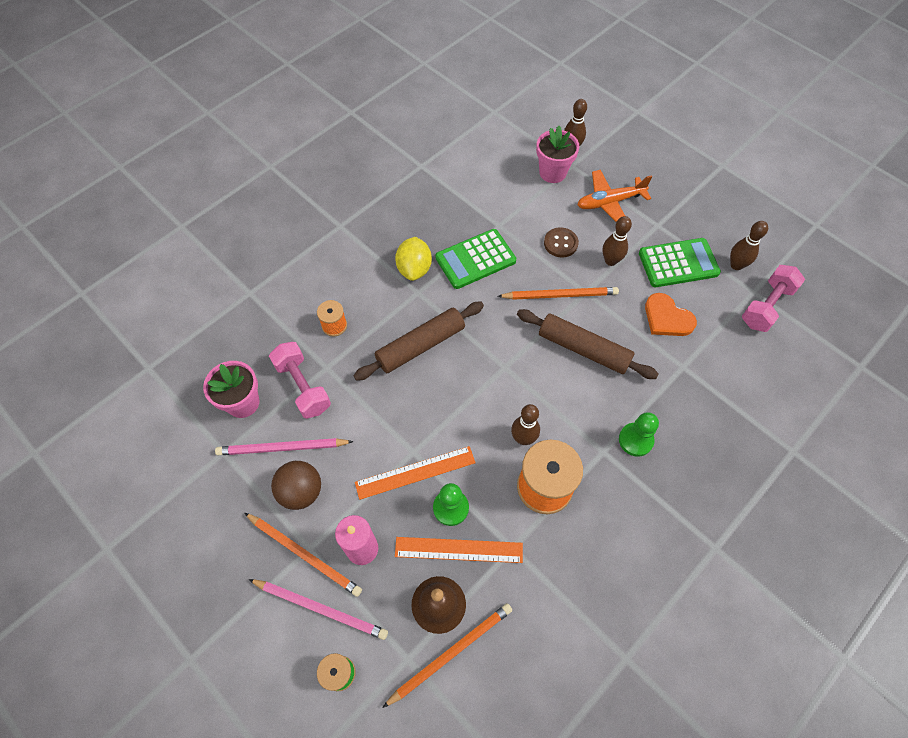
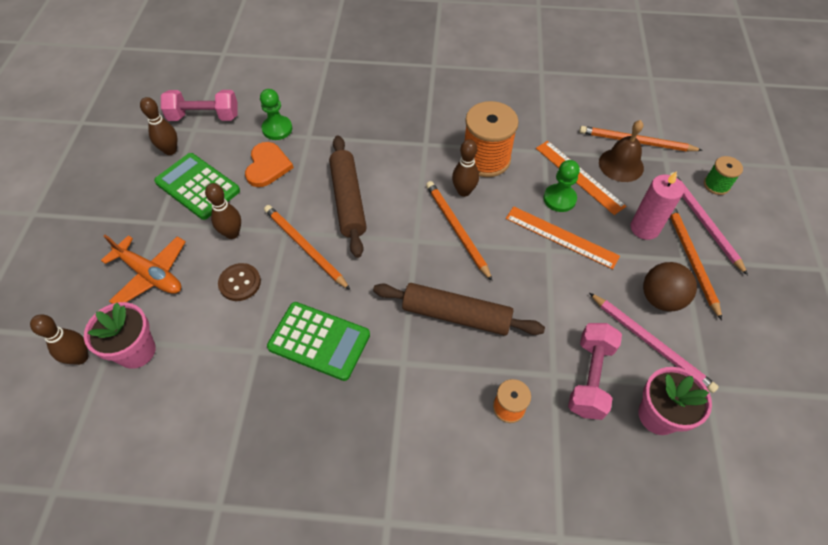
camera: 130 degrees left, 5 degrees down
(414, 269) = (378, 388): yellow lemon -> none
(490, 402) = (456, 229): none -> orange pencil
(635, 440) = (398, 132): green pawn -> green pawn (277, 129)

